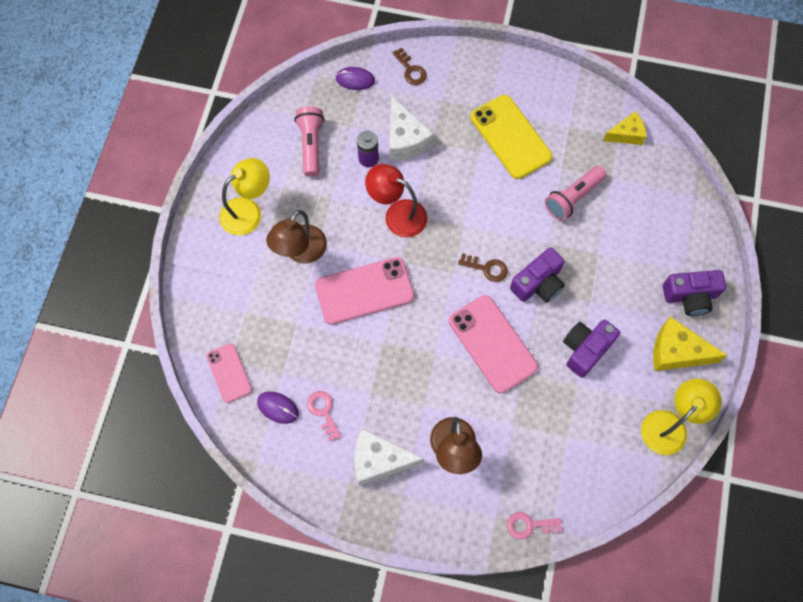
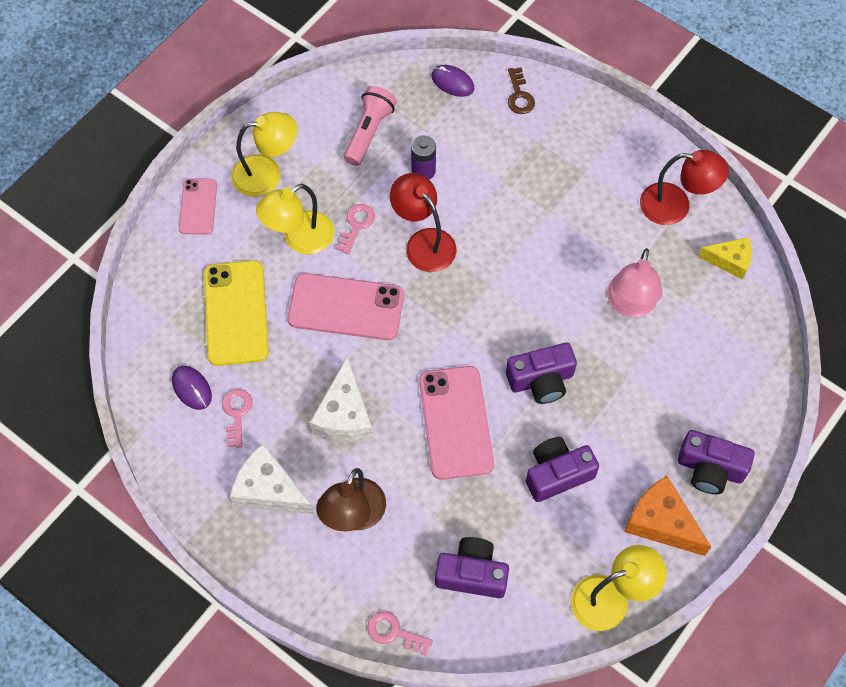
camera: 25 degrees right, 5 degrees down
(229, 373) = (160, 331): pink phone -> pink phone (198, 207)
(300, 252) = (299, 239): brown lamp -> yellow lamp
(339, 223) = (356, 225): none -> pink key
(405, 140) = (474, 167): white cheese -> white cheese (344, 415)
(487, 268) = (492, 340): brown key -> none
(510, 137) = (593, 210): yellow phone -> yellow phone (236, 313)
(563, 453) = (472, 574): none -> purple camera
(567, 109) = (675, 206): none -> red lamp
(573, 198) = (630, 305): pink flashlight -> pink lamp
(676, 352) = (661, 522): yellow cheese -> orange cheese

